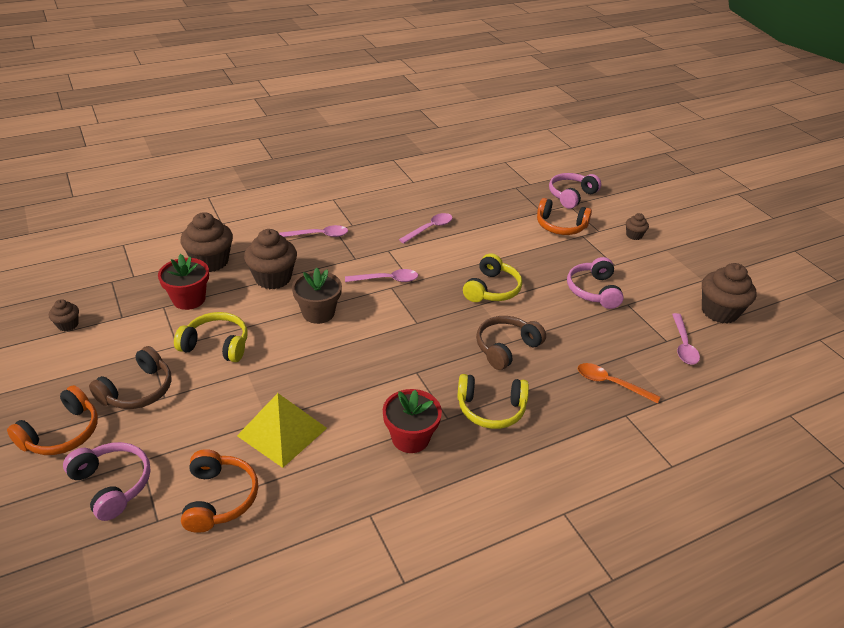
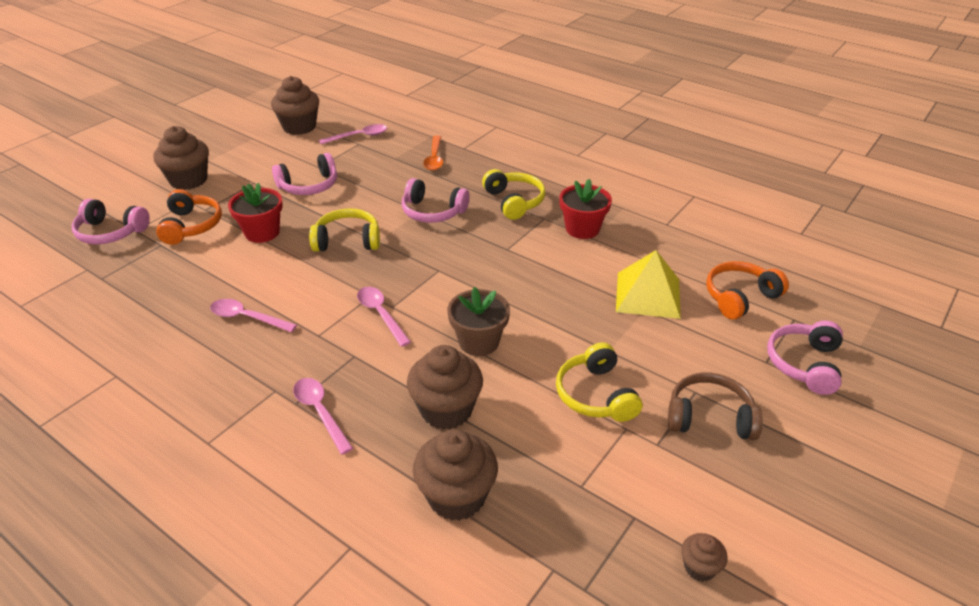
camera: 115 degrees left, 0 degrees up
(62, 433) = (811, 438): orange headphones -> none
(189, 299) = (547, 468): red flower pot -> red flower pot (262, 232)
(506, 348) = (433, 212): brown headphones -> pink headphones
(634, 235) = (188, 180): brown cupcake -> brown cupcake, size x2.00

